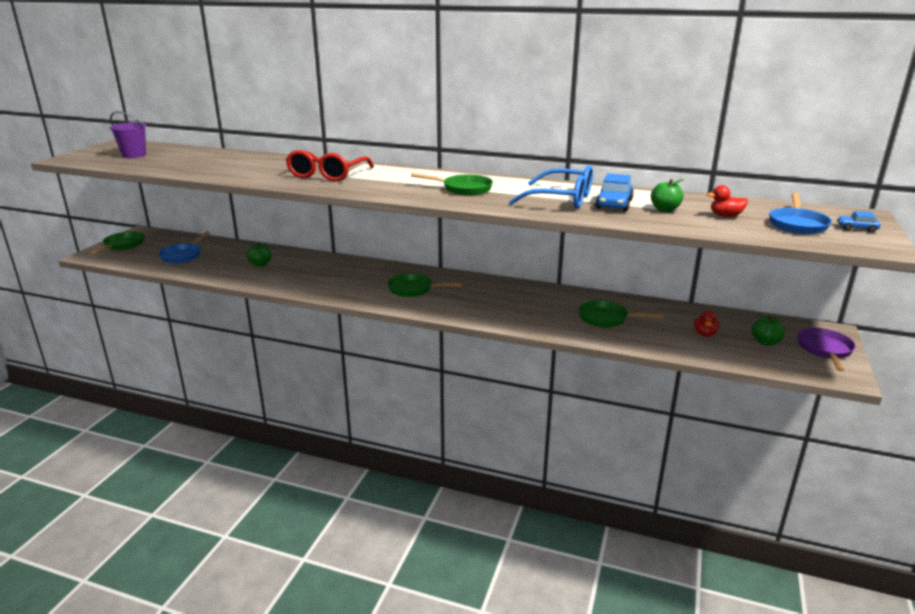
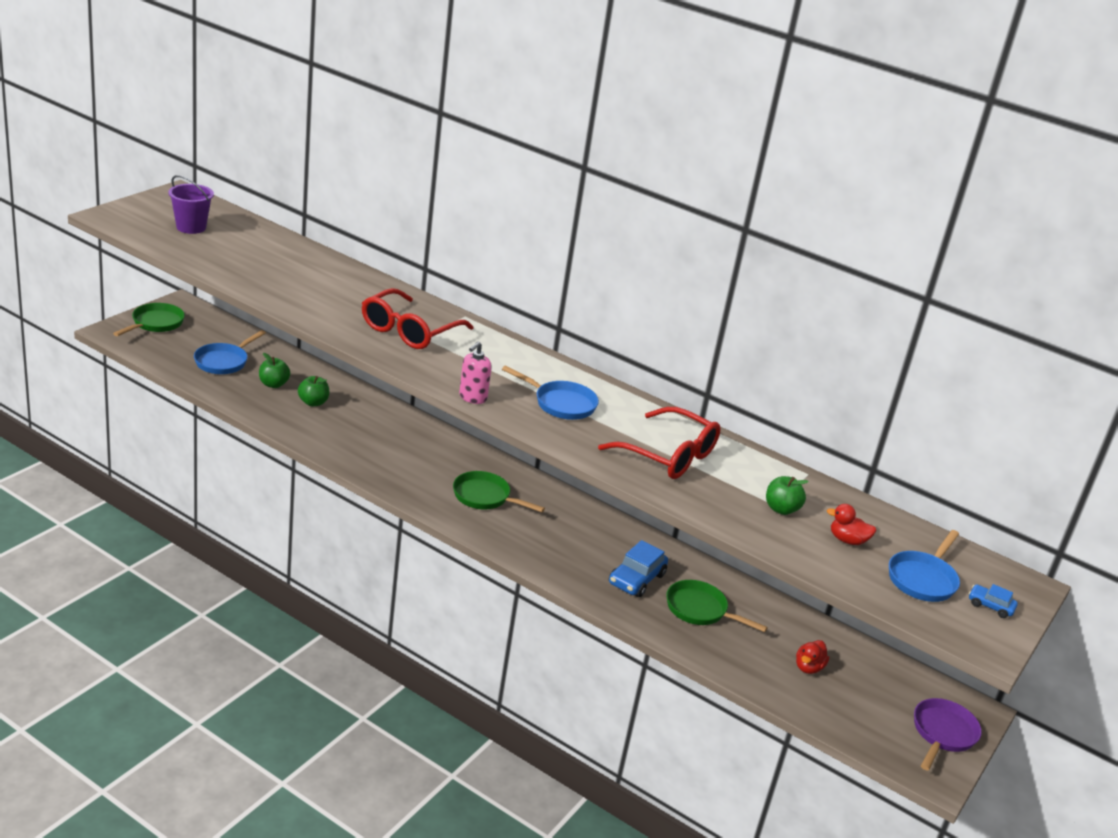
camera: 10 degrees right, 5 degrees up
(397, 196) = (472, 398): none -> pink soap dispenser
(464, 189) = (561, 404): green pan -> blue pan
(562, 199) = (669, 455): blue glasses -> red glasses
(614, 204) = (726, 482): blue car -> blue car (636, 579)
(765, 342) = (876, 701): green apple -> green apple (273, 384)

